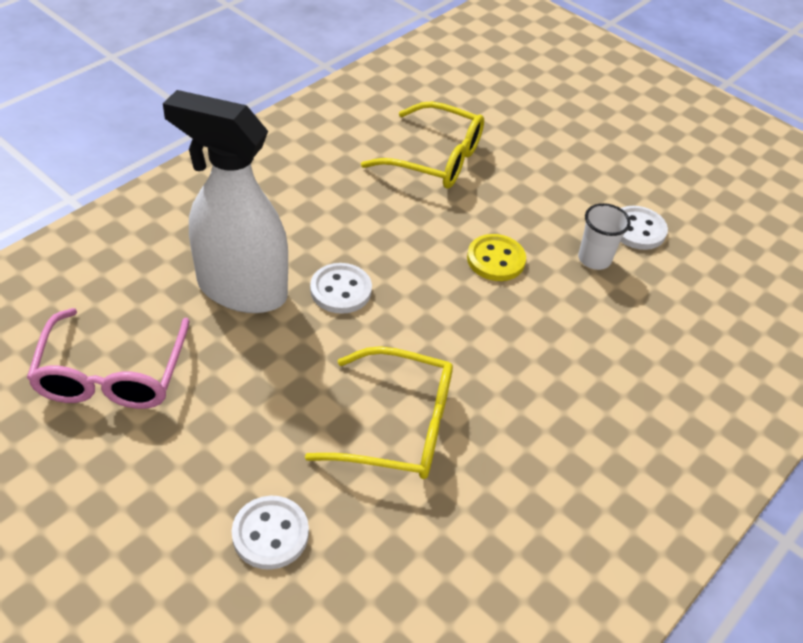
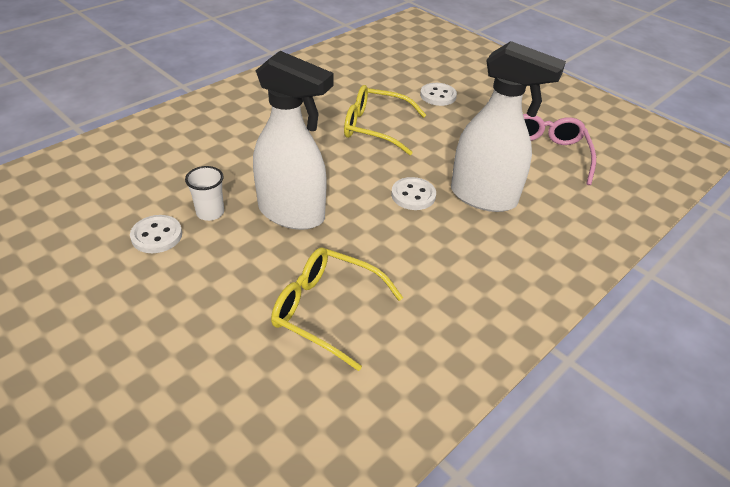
camera: 175 degrees left, 5 degrees down
(495, 259) = (292, 214): yellow button -> white spray bottle

